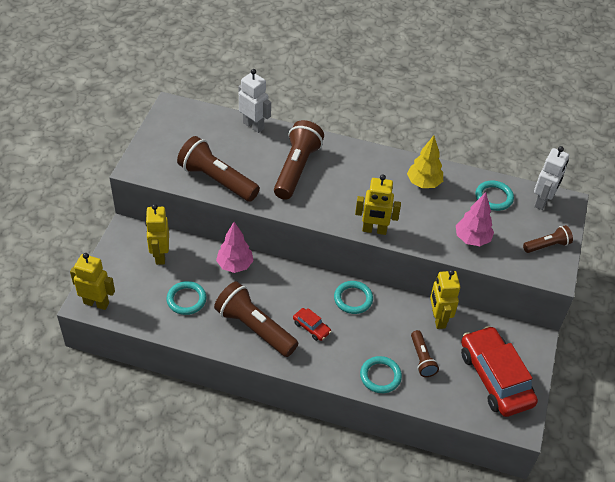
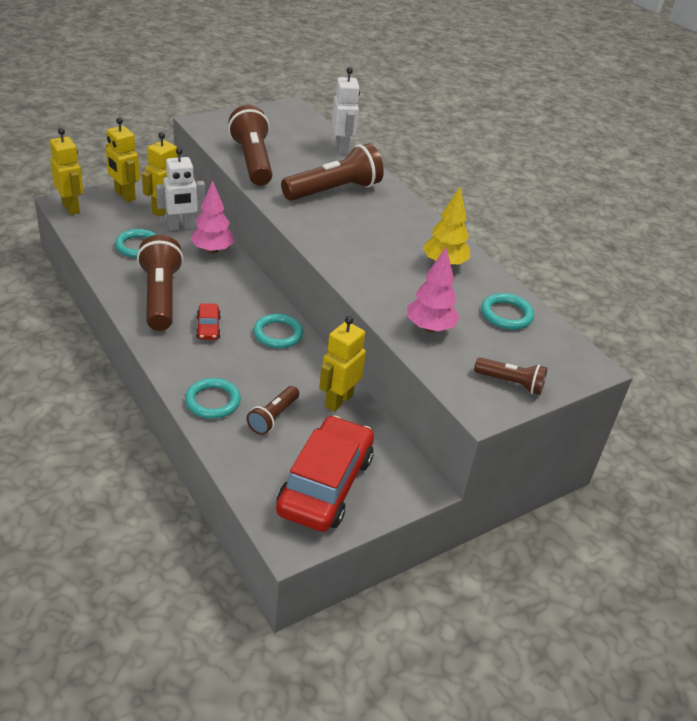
camera: 40 degrees right, 10 degrees down
(374, 230) = (338, 264): yellow robot -> yellow robot (124, 195)
(542, 201) = (561, 349): white robot -> white robot (181, 227)

